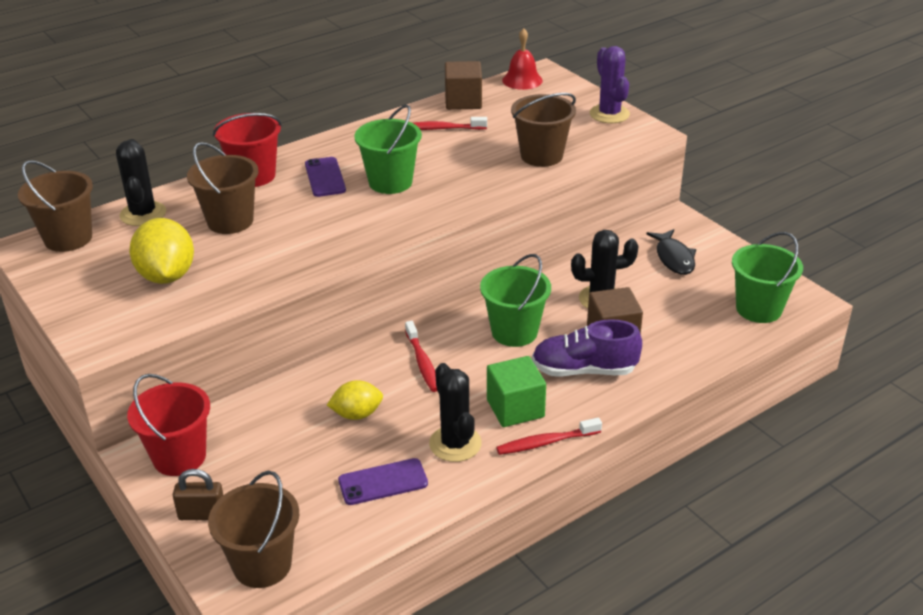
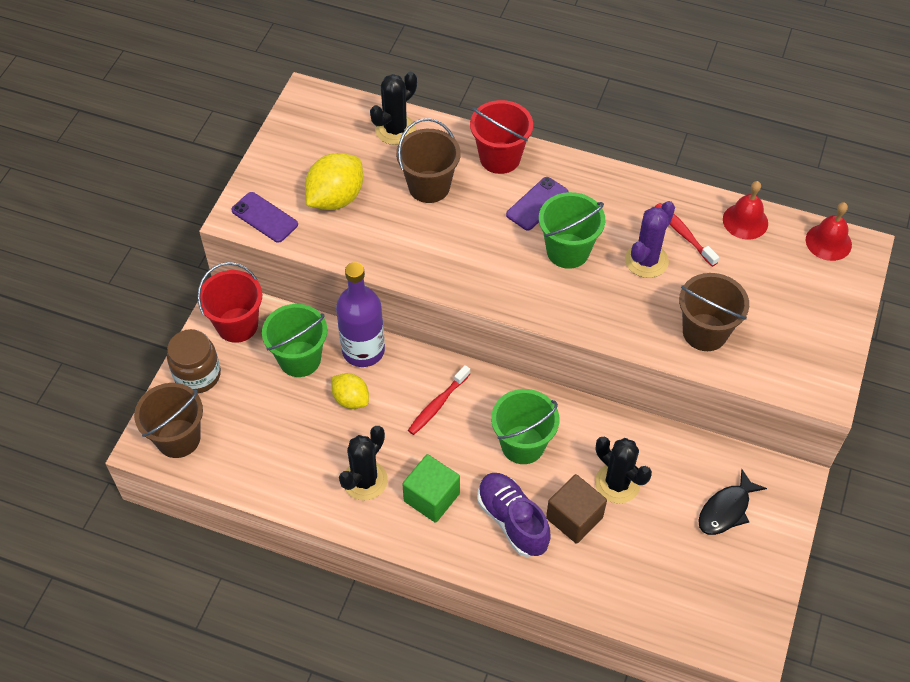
camera: 55 degrees right, 20 degrees up
(68, 238) = (333, 111): brown bucket -> none
(202, 514) = (197, 375): brown padlock -> brown jar
(313, 383) = (363, 350): none -> purple bottle
(383, 482) = (296, 459): purple phone -> purple phone (264, 217)
(463, 101) = (745, 221): brown cube -> red bell
(546, 442) = (408, 539): red toothbrush -> none
(609, 114) = (829, 345): purple cactus -> purple cactus (646, 260)
(759, 309) = (704, 615): green bucket -> green bucket (300, 359)

